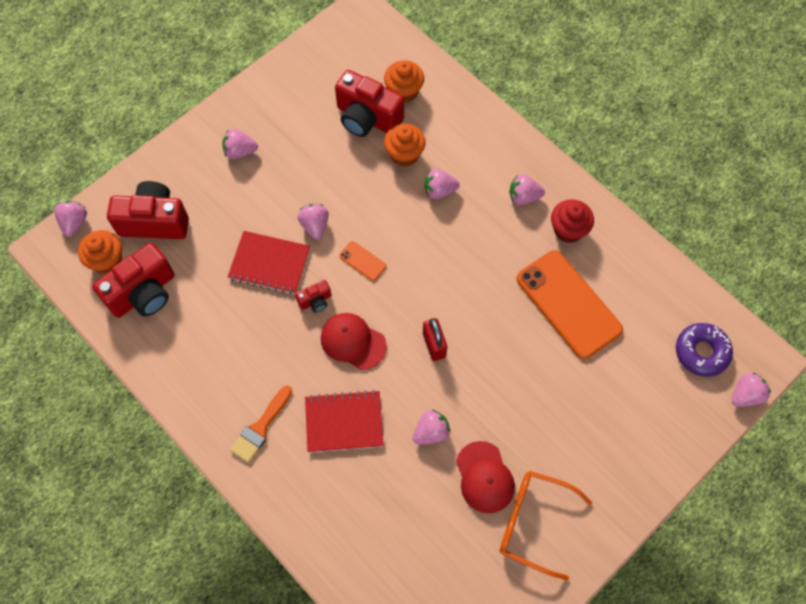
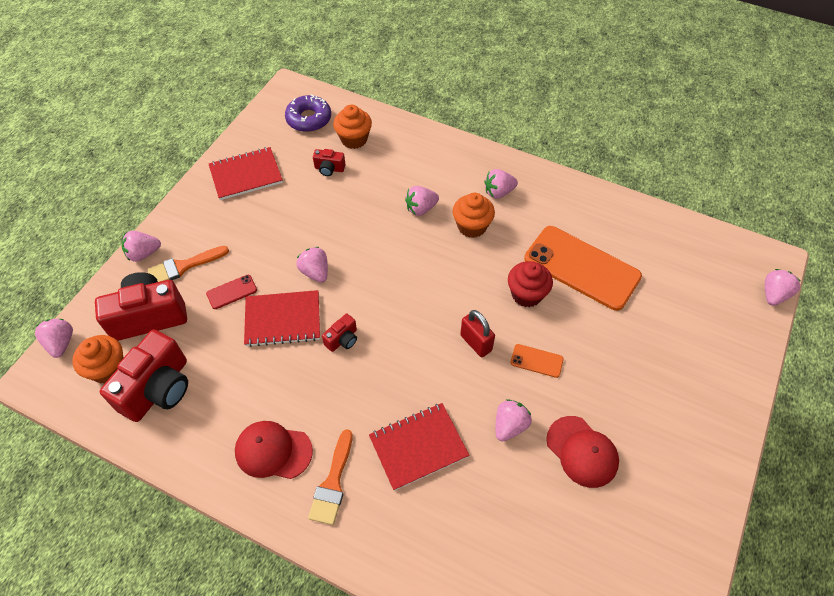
camera: 20 degrees left, 10 degrees down
(199, 181) = (184, 266): none -> orange brush
(233, 221) = (232, 292): none -> red phone
(240, 151) = (217, 229): pink strawberry -> pink strawberry (143, 253)
(285, 100) = (246, 175): none -> red notebook
(353, 342) = (395, 365): red cap -> red cap (273, 451)
(362, 261) = (374, 289): orange phone -> orange phone (536, 361)
(367, 118) = (329, 169): red camera -> red camera, size x0.47
(404, 154) = (376, 188): orange cupcake -> orange cupcake (472, 226)
(534, 523) = (651, 479): orange glasses -> none
(568, 230) = (550, 207): red cupcake -> red cupcake (526, 294)
(701, 352) = (717, 271): purple donut -> purple donut (309, 119)

